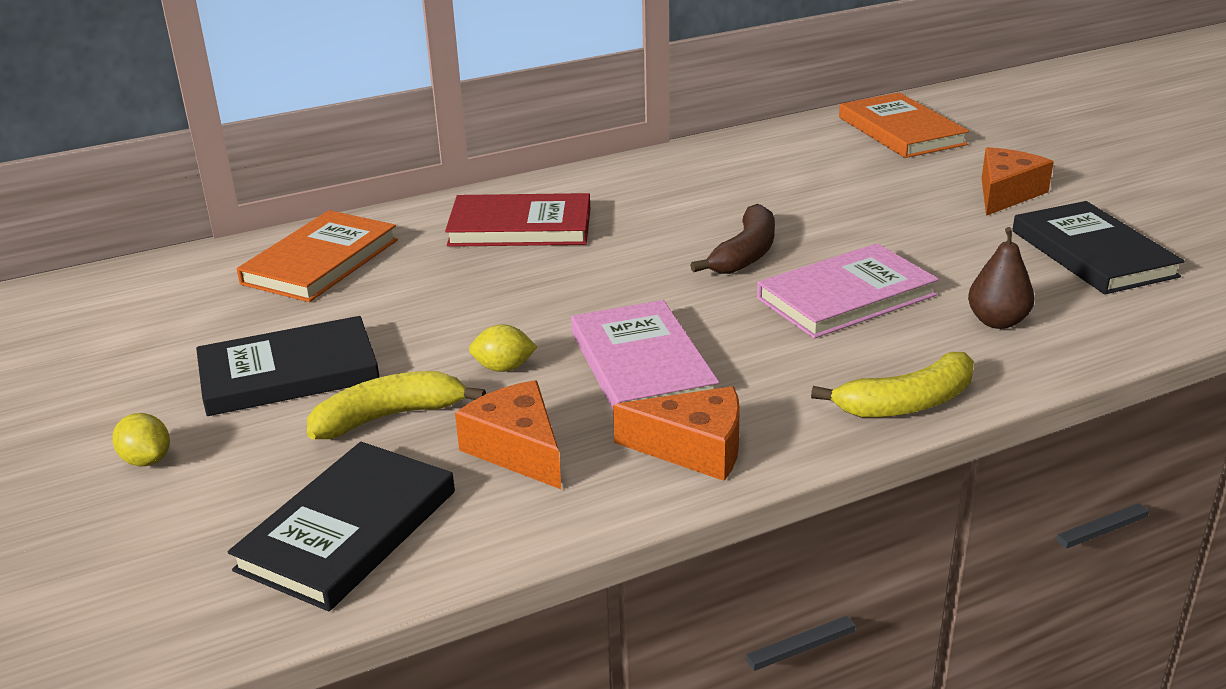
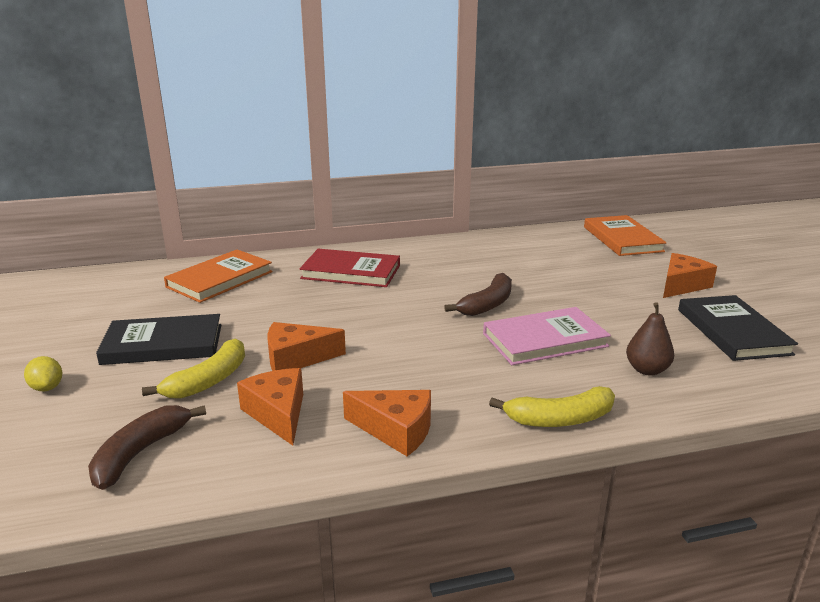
camera: 10 degrees right, 5 degrees down
(348, 530) = (140, 453): black book -> brown banana
(389, 417) = (208, 380): yellow banana -> yellow banana turned 135 degrees clockwise
(504, 368) = (296, 358): yellow lemon -> orange cheese
(641, 365) = (386, 368): pink book -> none

